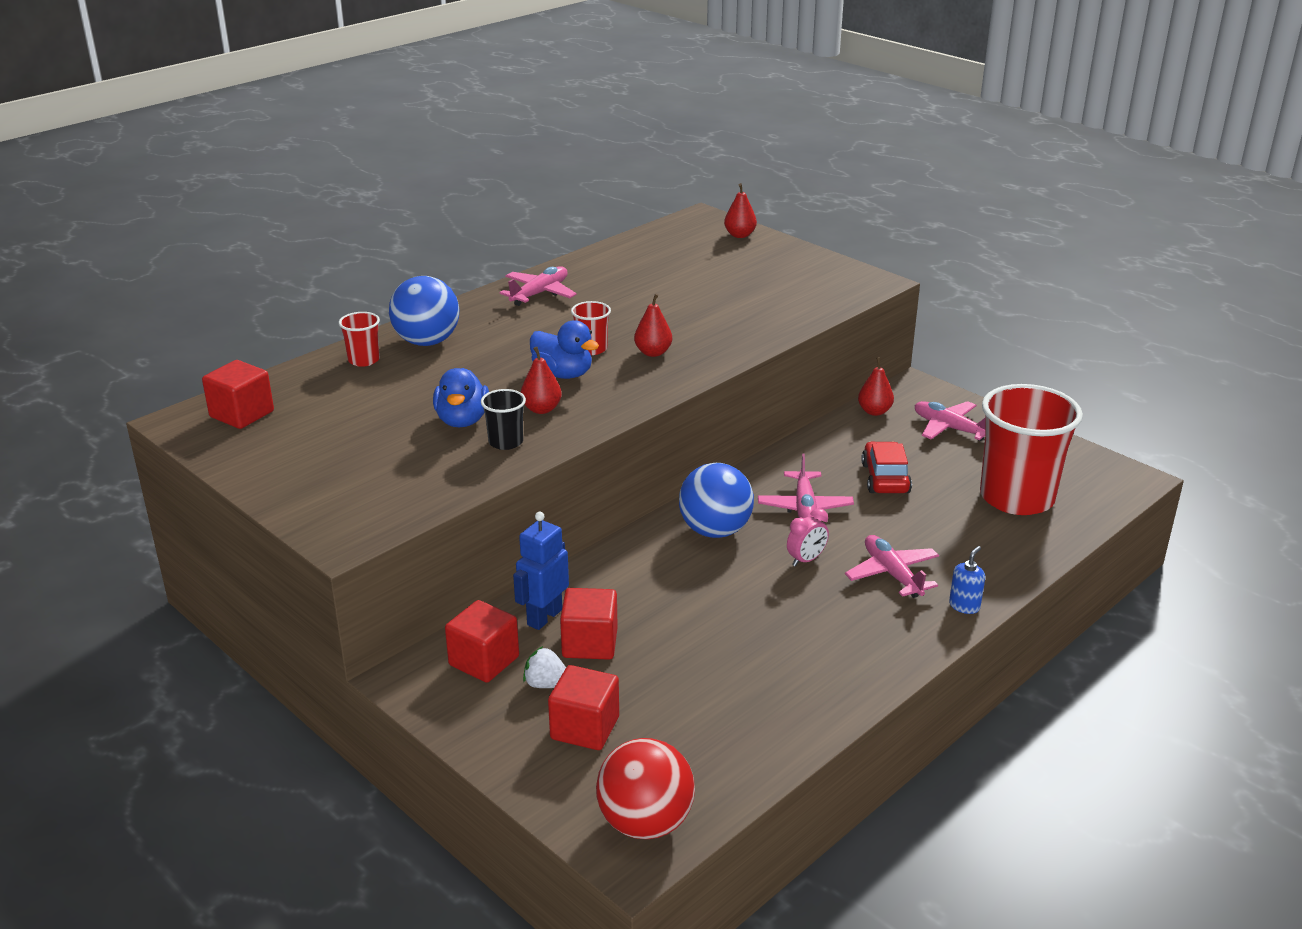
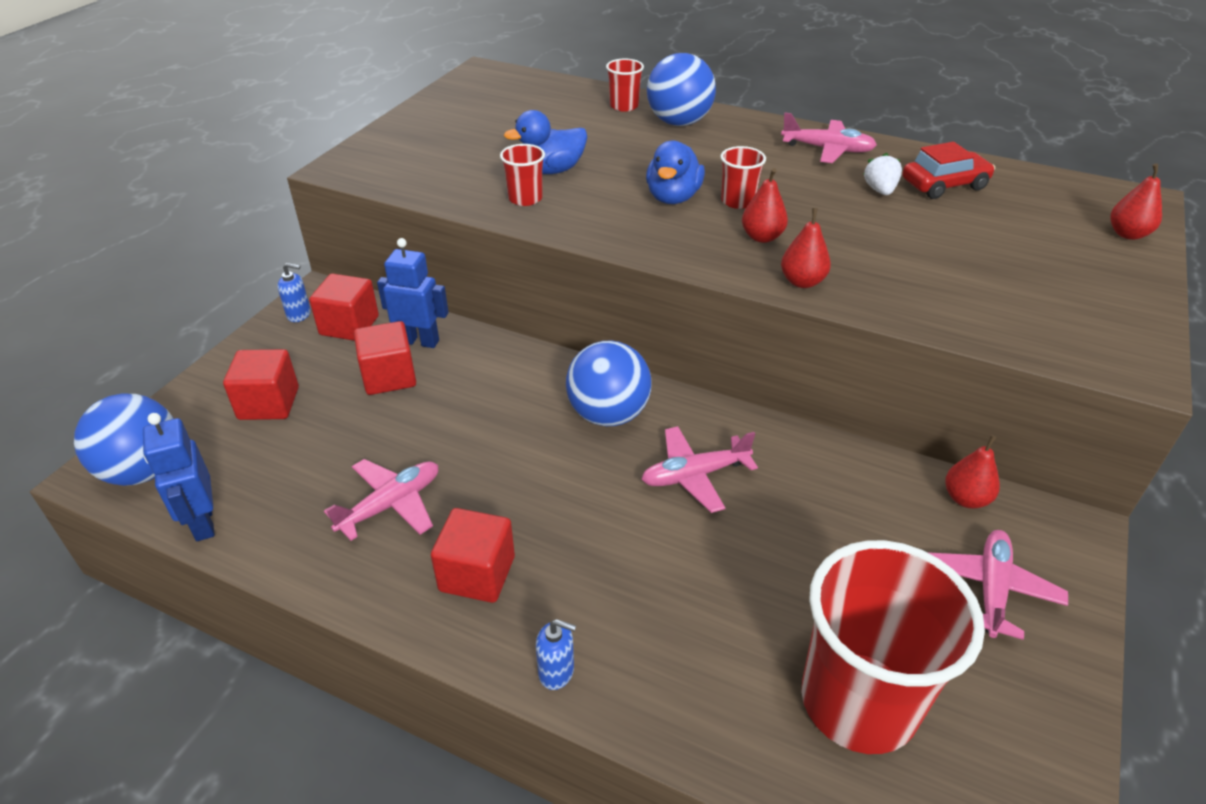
camera: 70 degrees right, 10 degrees up
(242, 414) = (505, 86): red cube -> red cube (477, 574)
(436, 696) = (299, 314): none -> blue soap dispenser
(506, 442) = (525, 198): black cup -> red cup
(541, 409) = (596, 202): red pear -> red pear (802, 282)
(546, 684) = (325, 367): white strawberry -> white strawberry (880, 190)
(645, 823) = (144, 471): red ball -> blue ball
(741, 780) = (203, 523): none -> blue robot
(806, 560) = (588, 497): pink clock -> none
(885, 478) = (808, 539): red car -> red car (944, 185)
(892, 574) = (595, 582): pink plane -> pink plane (391, 505)

